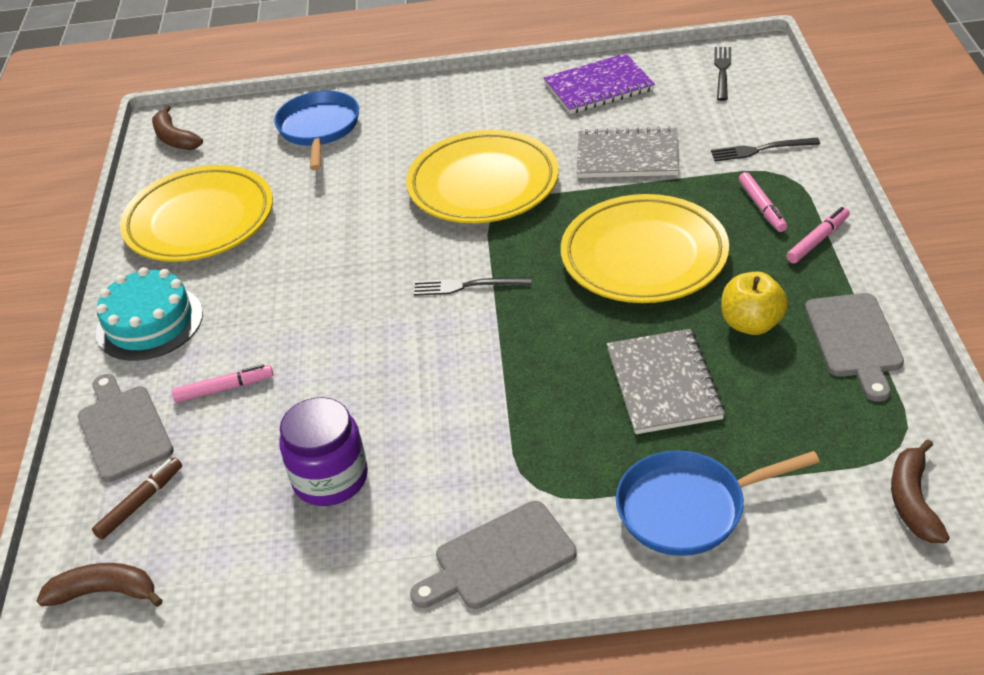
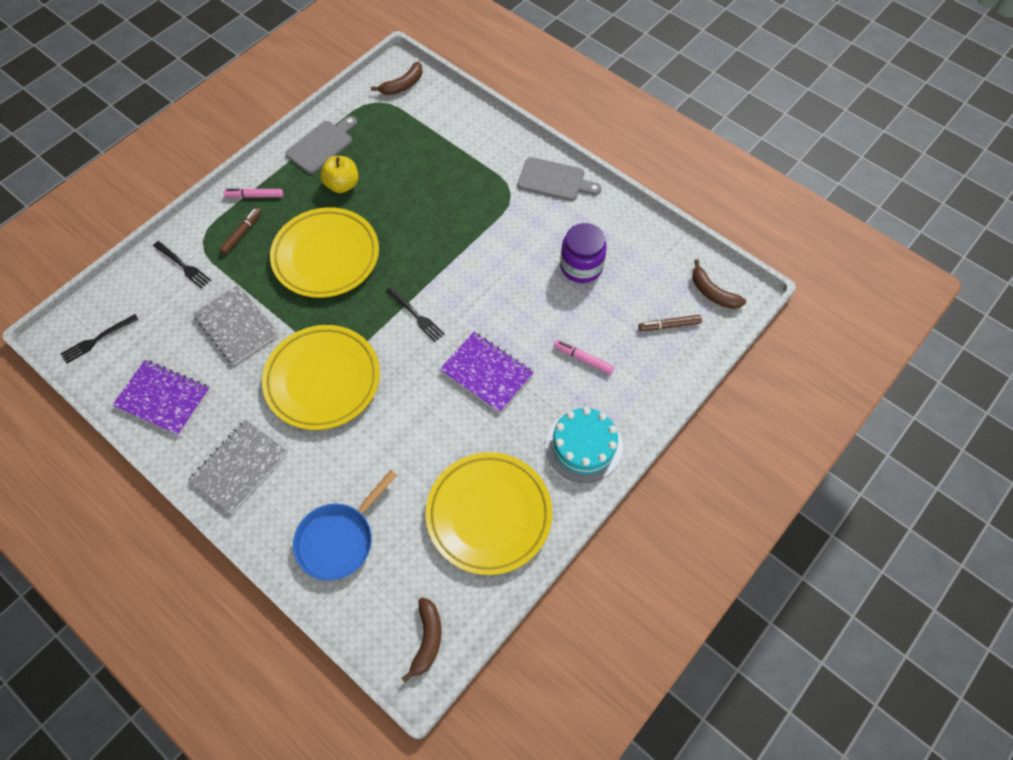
camera: 140 degrees left, 20 degrees up
(123, 429) = (648, 377): grey cutting board -> none
(324, 300) = (486, 373): none -> purple notebook
(663, 384) = (411, 191): grey notebook -> grey notebook (239, 467)
(688, 508) = (471, 142): blue pan -> none
(762, 207) = (242, 233): pink marker -> brown marker

